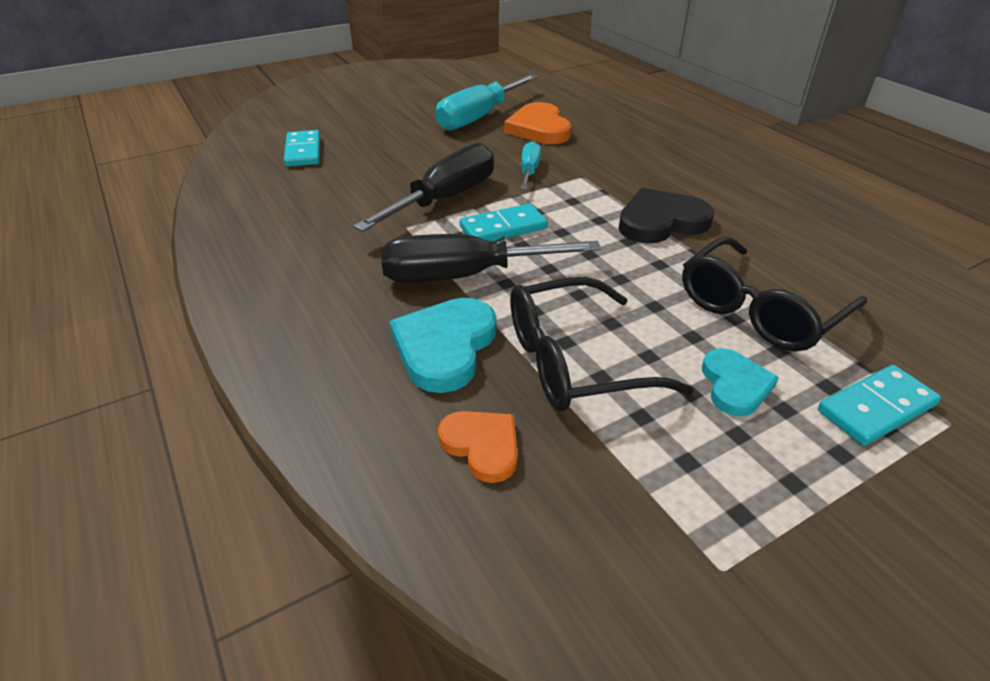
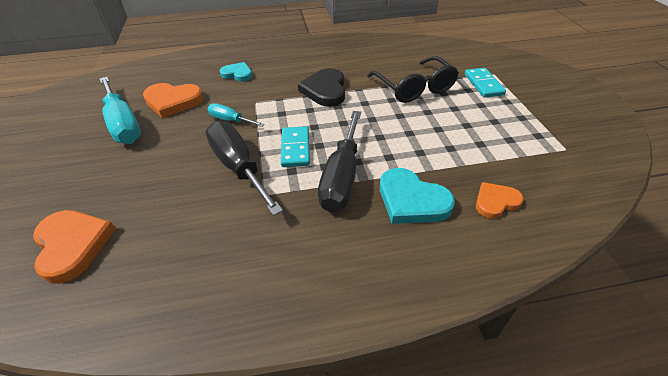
camera: 70 degrees left, 5 degrees up
(303, 151) = (72, 245): turquoise domino -> orange heart
(574, 361) = (437, 154): black glasses -> none
(735, 385) = (464, 112): turquoise heart -> turquoise heart (237, 74)

